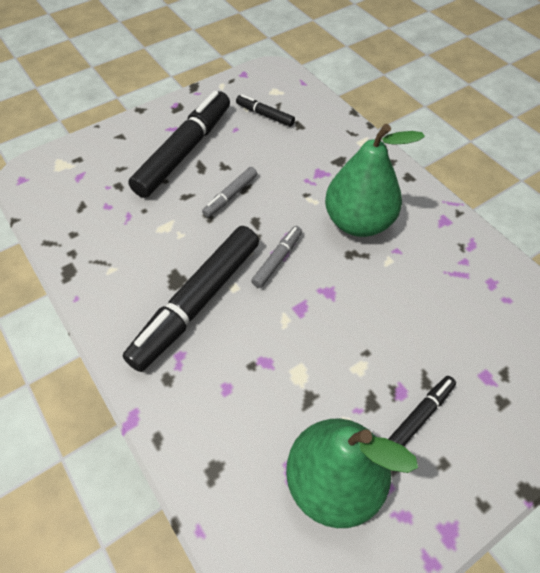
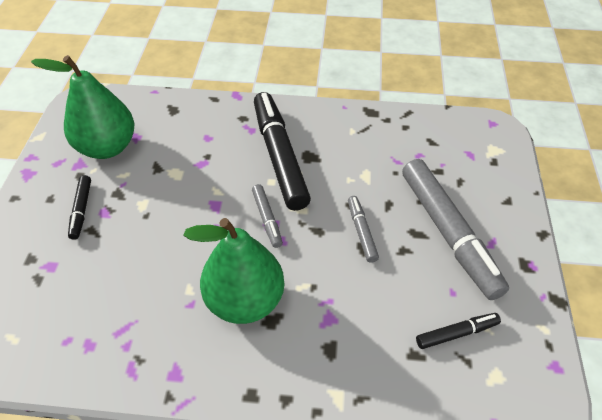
camera: 130 degrees right, 5 degrees down
(184, 151) = (448, 233): black marker -> grey marker

